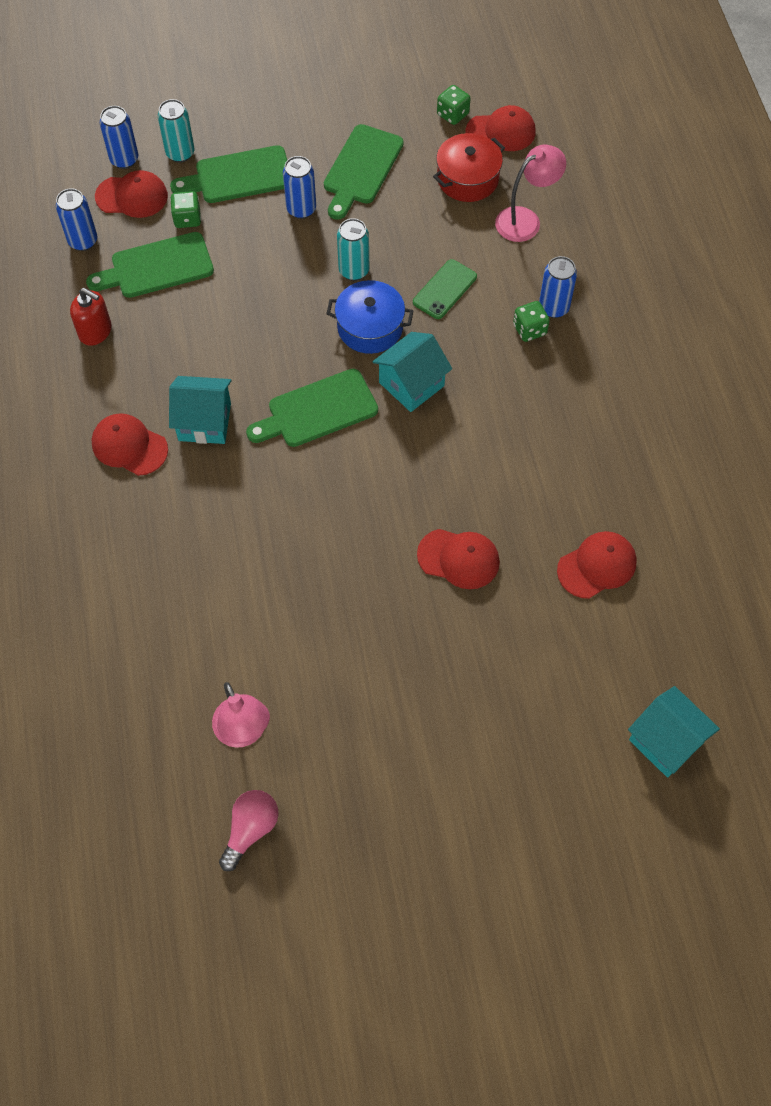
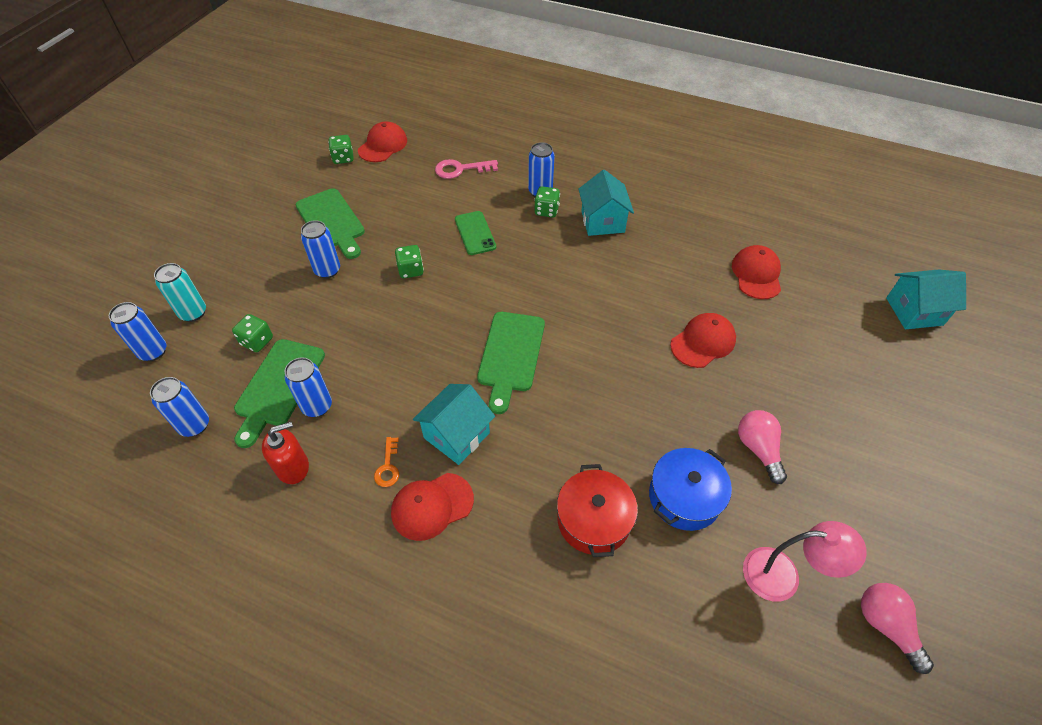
camera: 55 degrees left, 10 degrees down
(132, 196) = (193, 366): red cap -> none
(141, 393) = (388, 466): none -> orange key
(159, 307) = (317, 406): none -> blue can
(238, 176) = (256, 290): green cutting board -> none
(354, 270) = (411, 270): turquoise can -> green dice
(362, 661) = (758, 449): none -> pink light bulb
(370, 327) = (467, 287): blue pot -> blue pot (684, 497)
(411, 384) = (536, 290): turquoise house -> turquoise house (602, 221)
(467, 179) = (400, 177): red pot -> red pot (594, 520)
(525, 220) = (461, 169): pink lamp -> pink key

